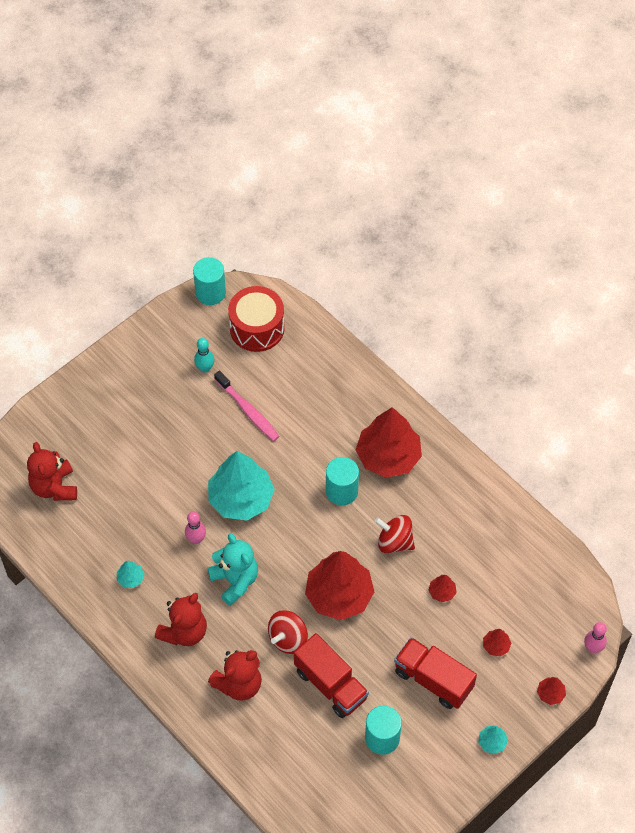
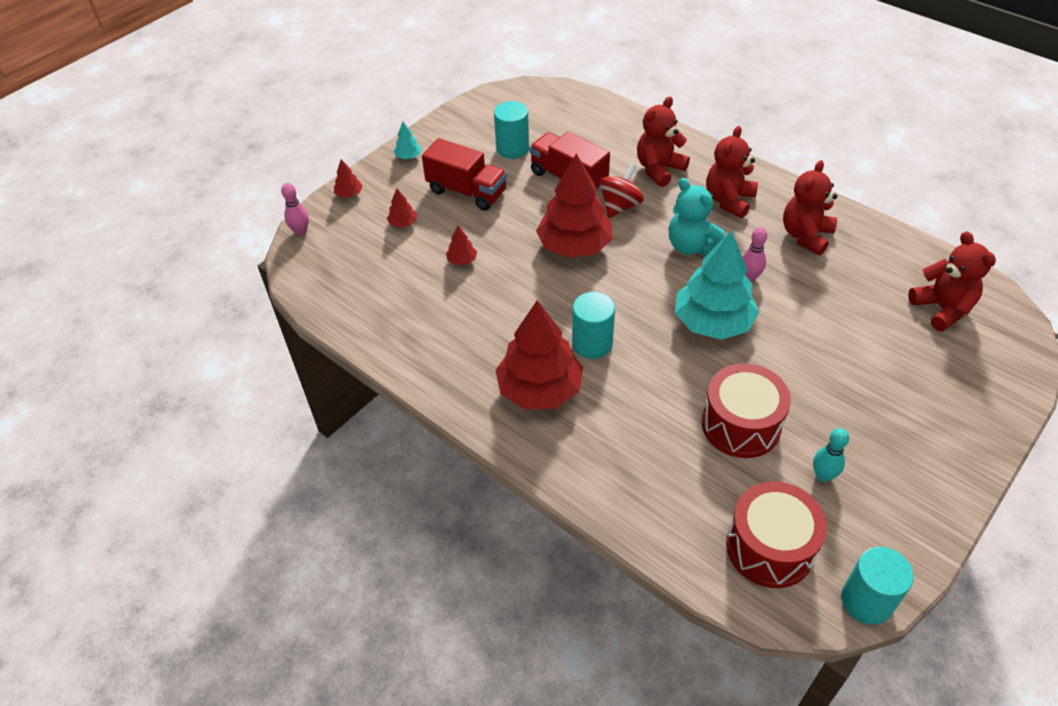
camera: 175 degrees right, 10 degrees down
(131, 578) = (805, 236): turquoise tree -> red teddy bear
(248, 410) = (741, 425): pink toothbrush -> red drum
(394, 542) = (520, 299): red spinning top -> none

